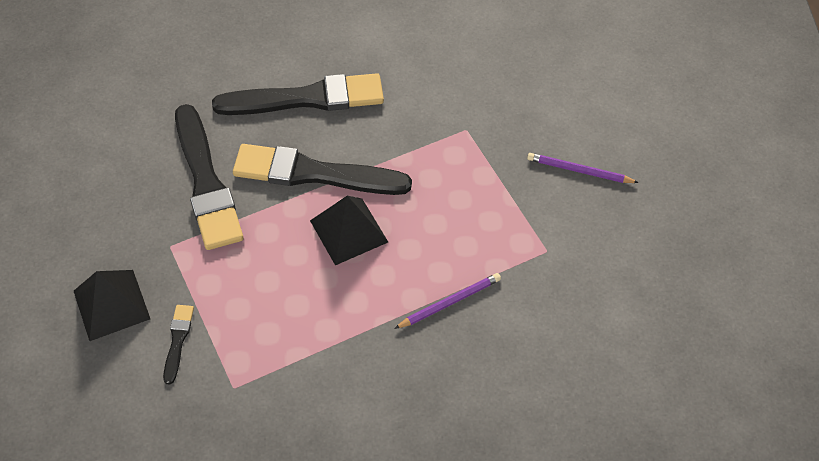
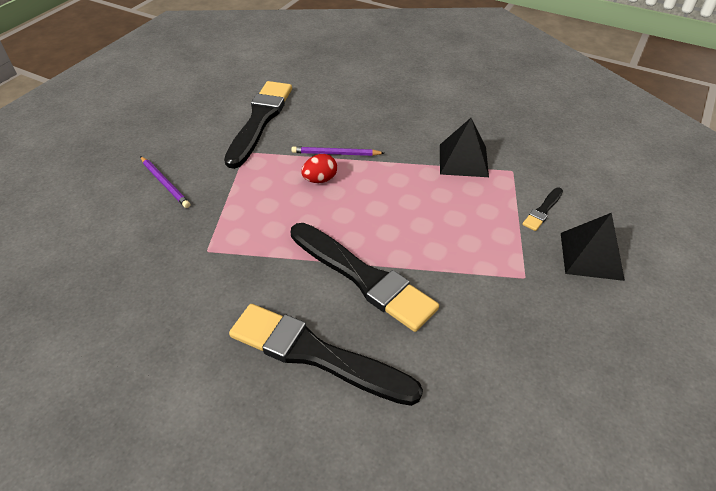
camera: 145 degrees left, 10 degrees down
(206, 183) = (467, 317): black brush -> black brush (260, 120)
(349, 231) = (369, 222): black pyramid -> black pyramid (463, 160)
(436, 257) = (320, 179): none -> red egg

